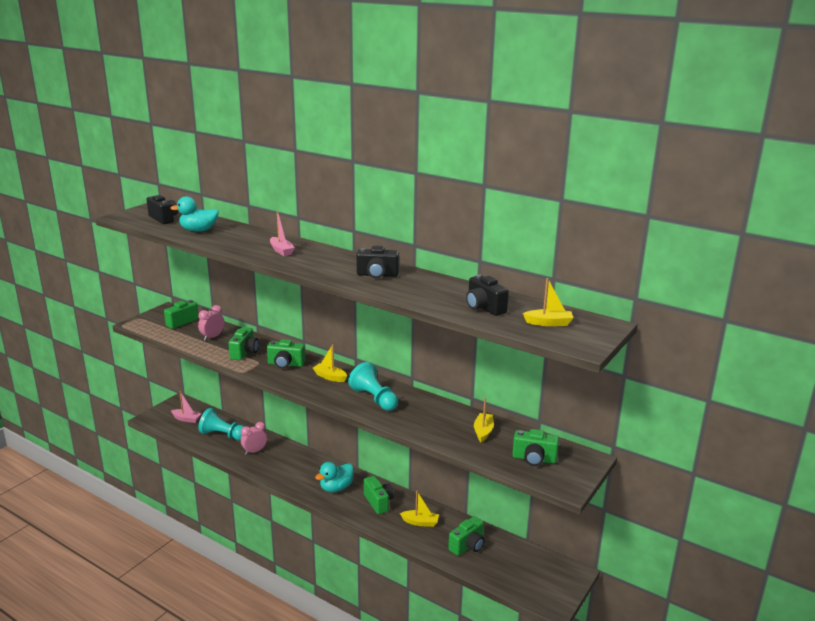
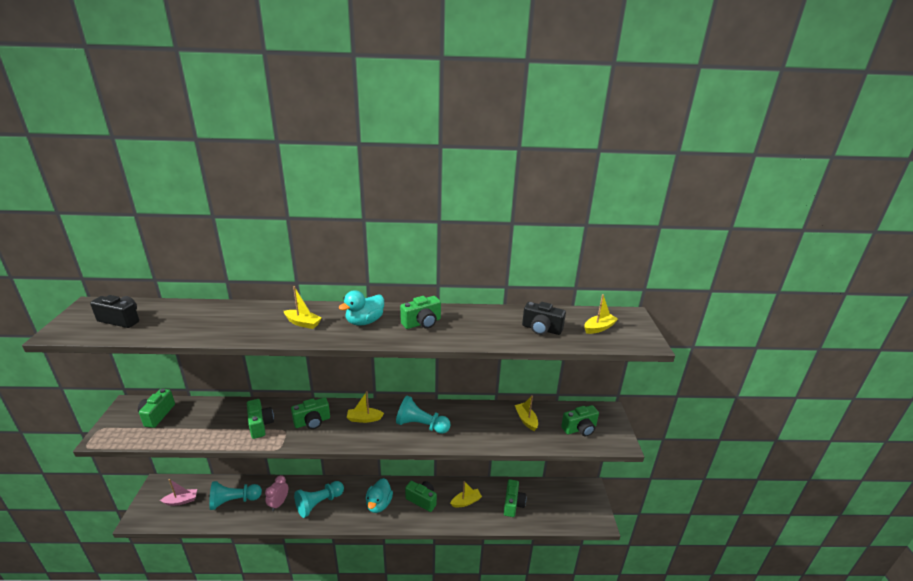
camera: 35 degrees left, 5 degrees up
(198, 230) = (182, 324): turquoise duck -> turquoise duck (364, 321)
(212, 337) = (210, 420): pink clock -> none
(281, 251) = (303, 323): pink boat -> yellow boat
(286, 465) = (319, 503): none -> turquoise pawn
(377, 275) = (422, 323): black camera -> green camera

